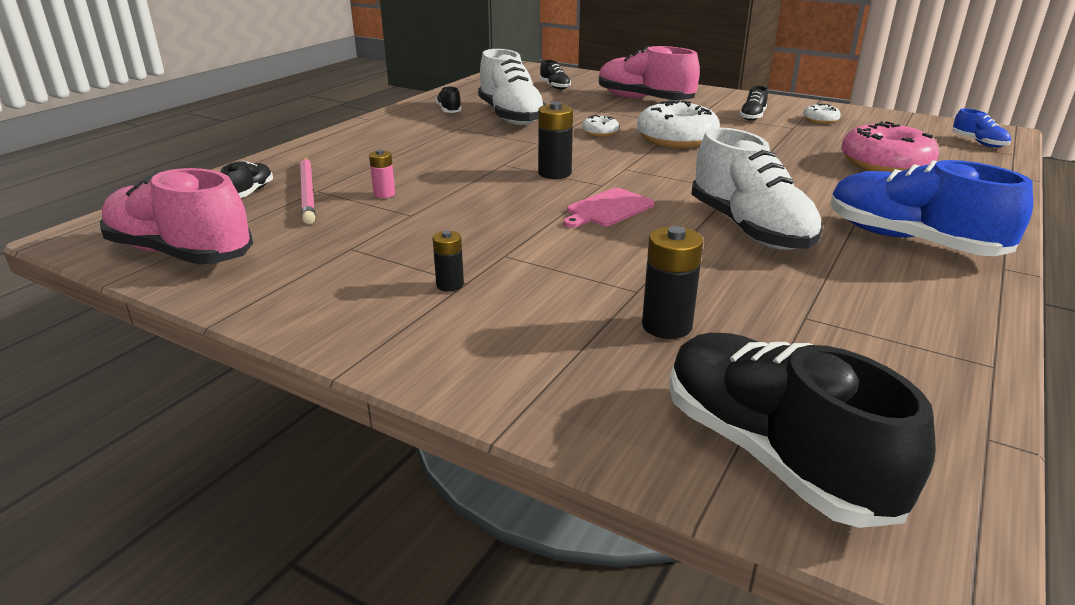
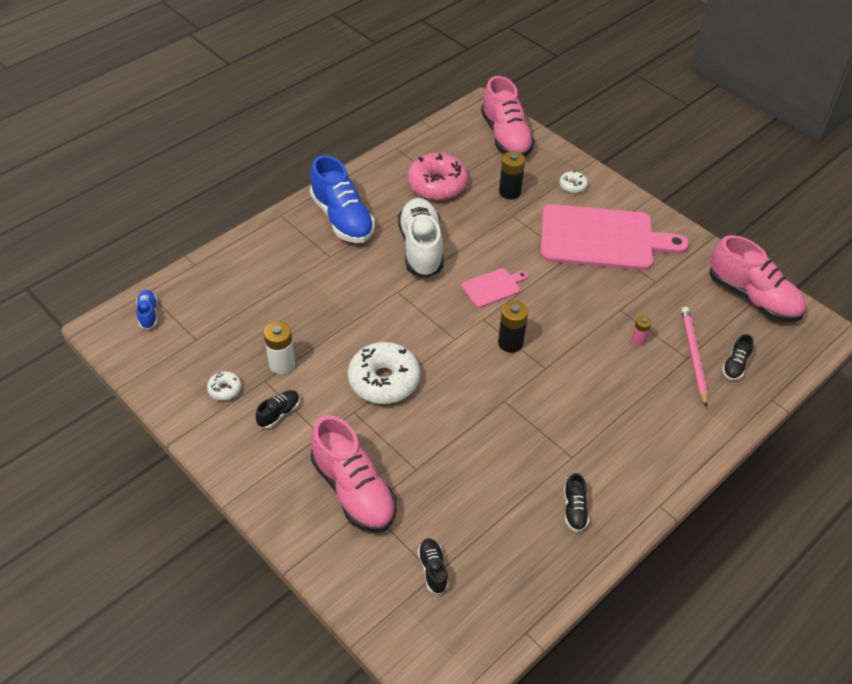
camera: 165 degrees left, 20 degrees up
(450, 285) = (602, 238): black battery -> pink cutting board
(511, 117) = (513, 474): white shoe -> none
(600, 132) = (442, 411): white donut -> white donut (572, 186)
(772, 454) = (506, 137): black shoe -> pink shoe
(791, 135) = (282, 364): none -> white battery
(885, 164) = (260, 299): pink donut -> pink donut (437, 185)

